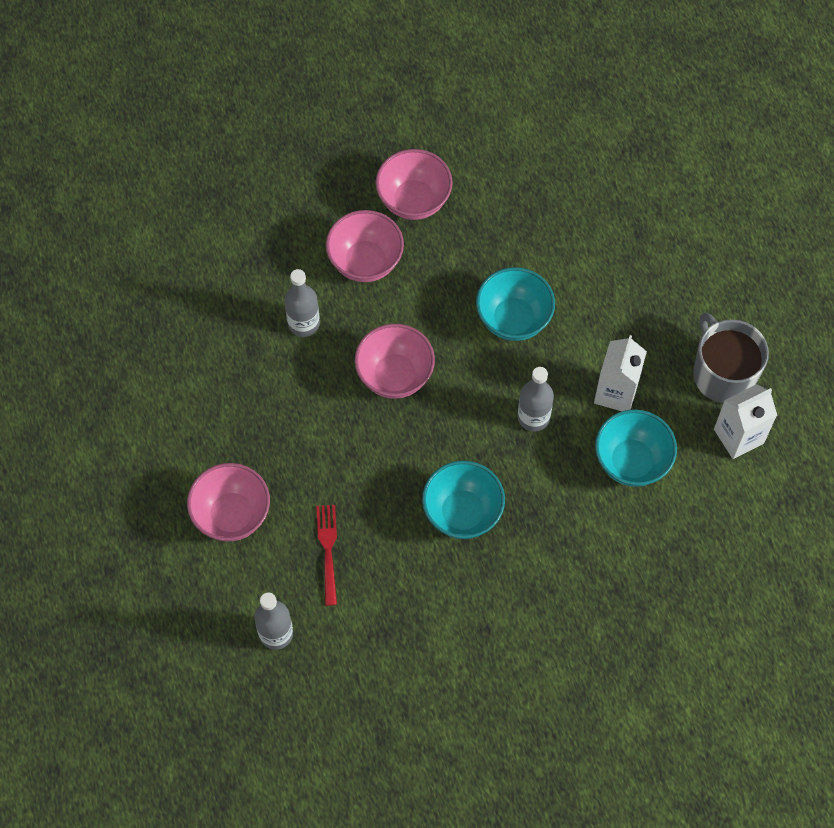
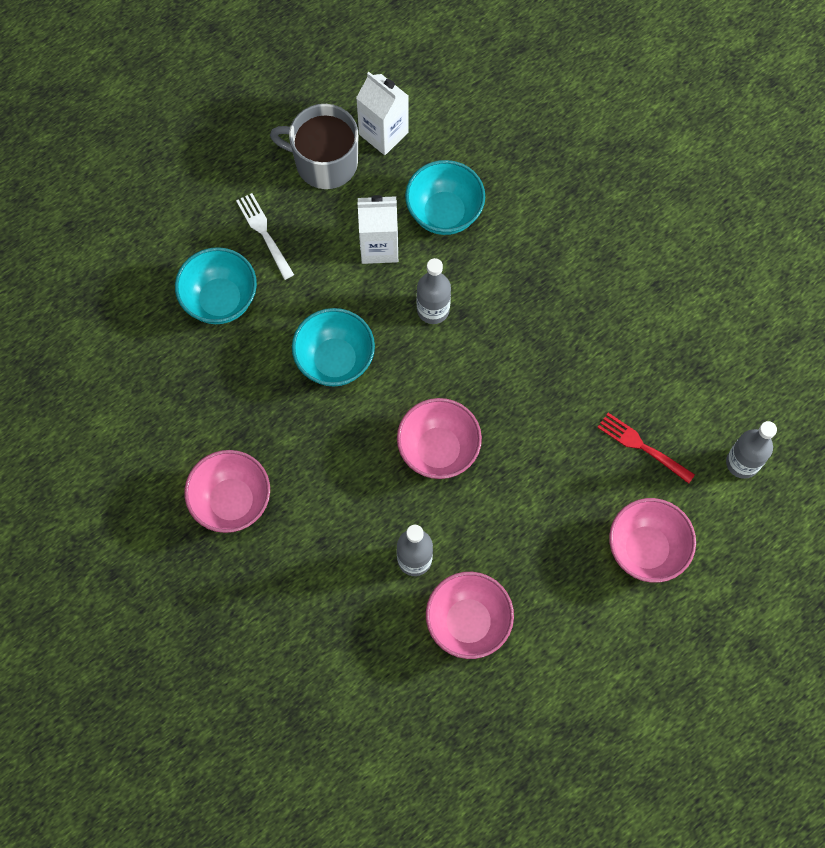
camera: 110 degrees left, 5 degrees up
(328, 550) = (642, 446): red fork -> red fork turned 60 degrees clockwise
(365, 262) = (321, 524): pink bowl -> pink bowl (468, 622)
(462, 513) = (554, 340): turquoise bowl -> turquoise bowl (220, 300)
(664, 299) = (264, 233): none -> white fork
(723, 373) = (324, 162): grey mug -> grey mug turned 60 degrees clockwise

